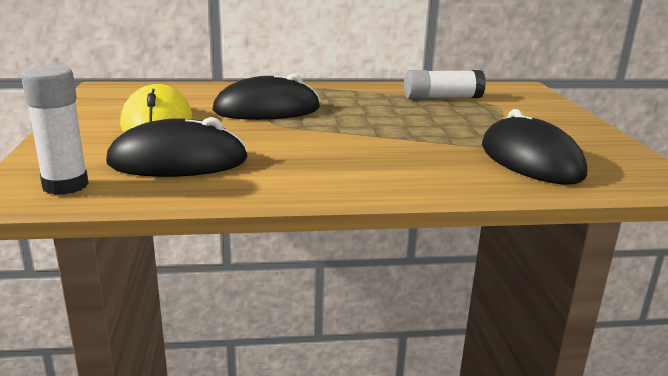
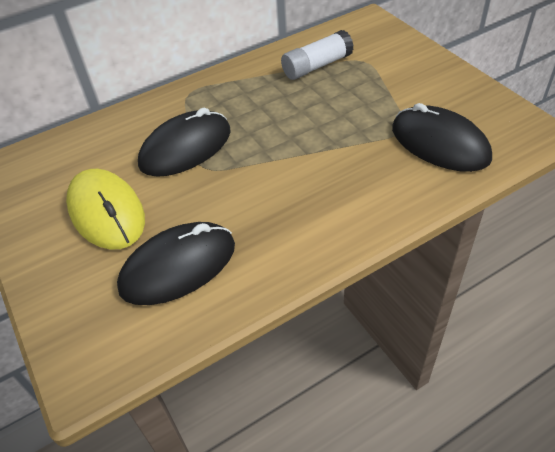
camera: 20 degrees left, 25 degrees up
(65, 186) = (116, 347): white glue stick -> none

